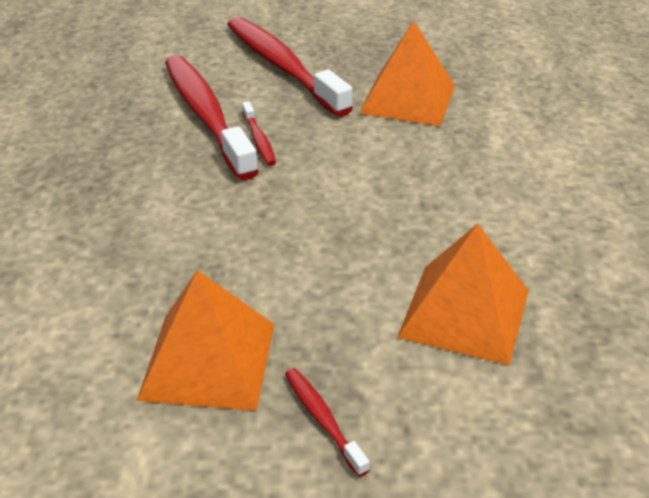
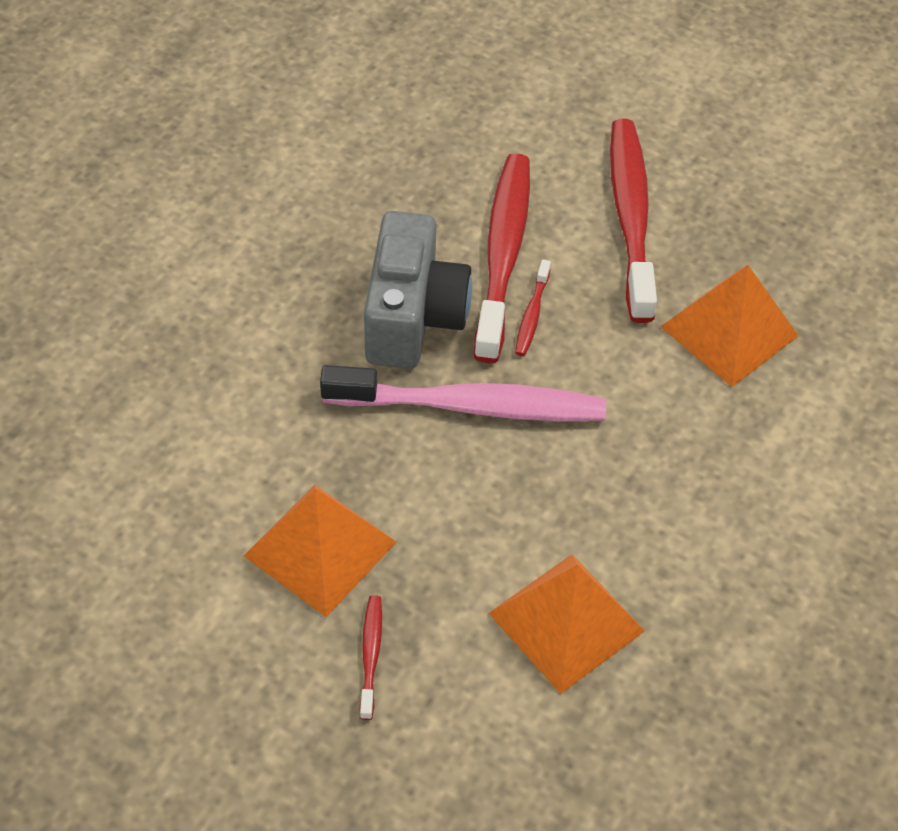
camera: 30 degrees right, 15 degrees up
(164, 175) = (413, 317): none -> grey camera
(260, 209) = (471, 406): none -> pink toothbrush

